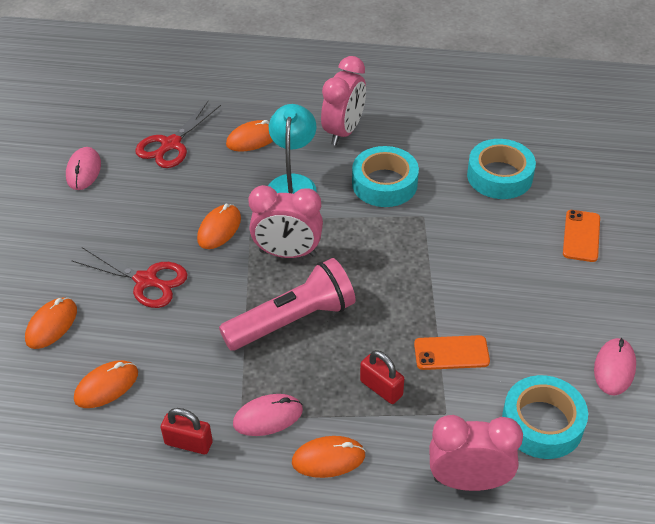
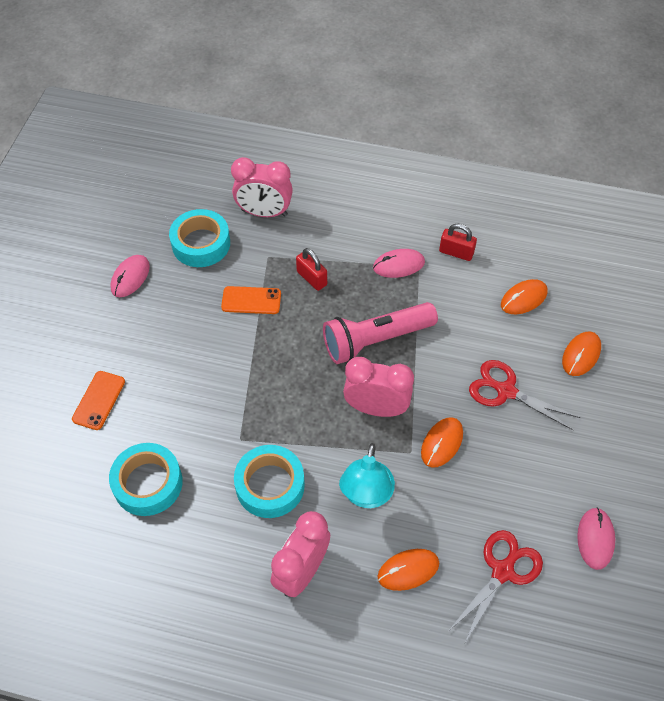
camera: 175 degrees left, 10 degrees up
(328, 458) = (357, 234): orange mouse -> none

